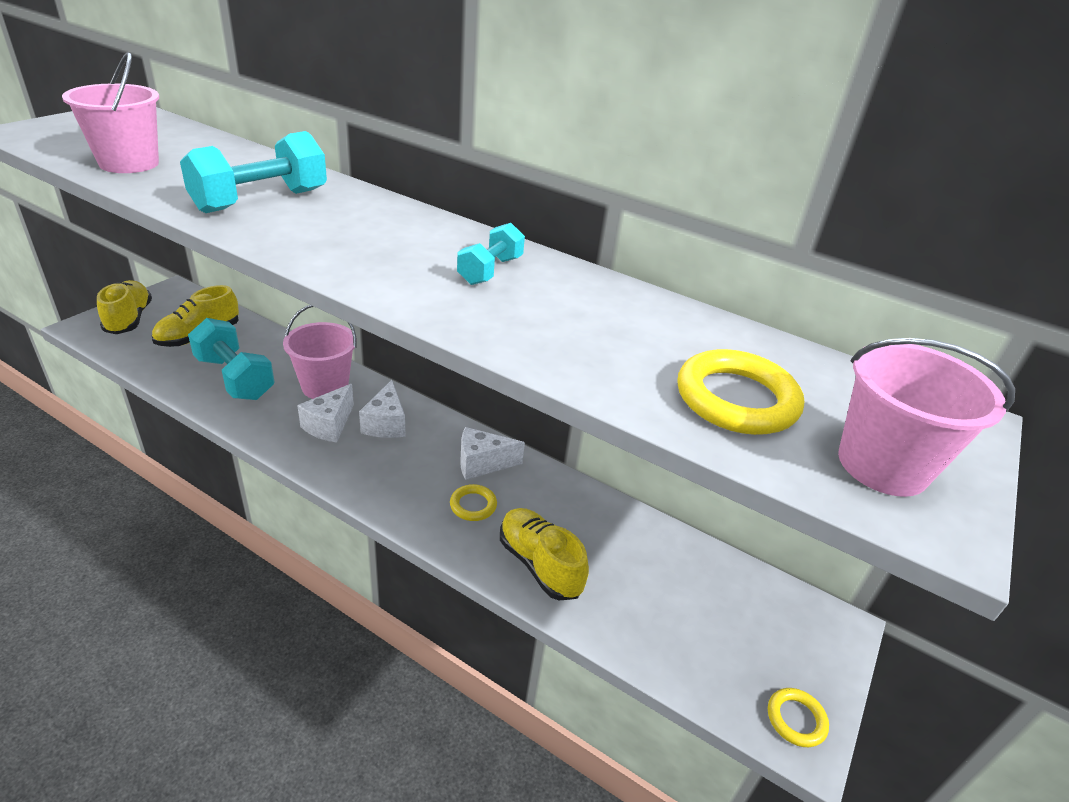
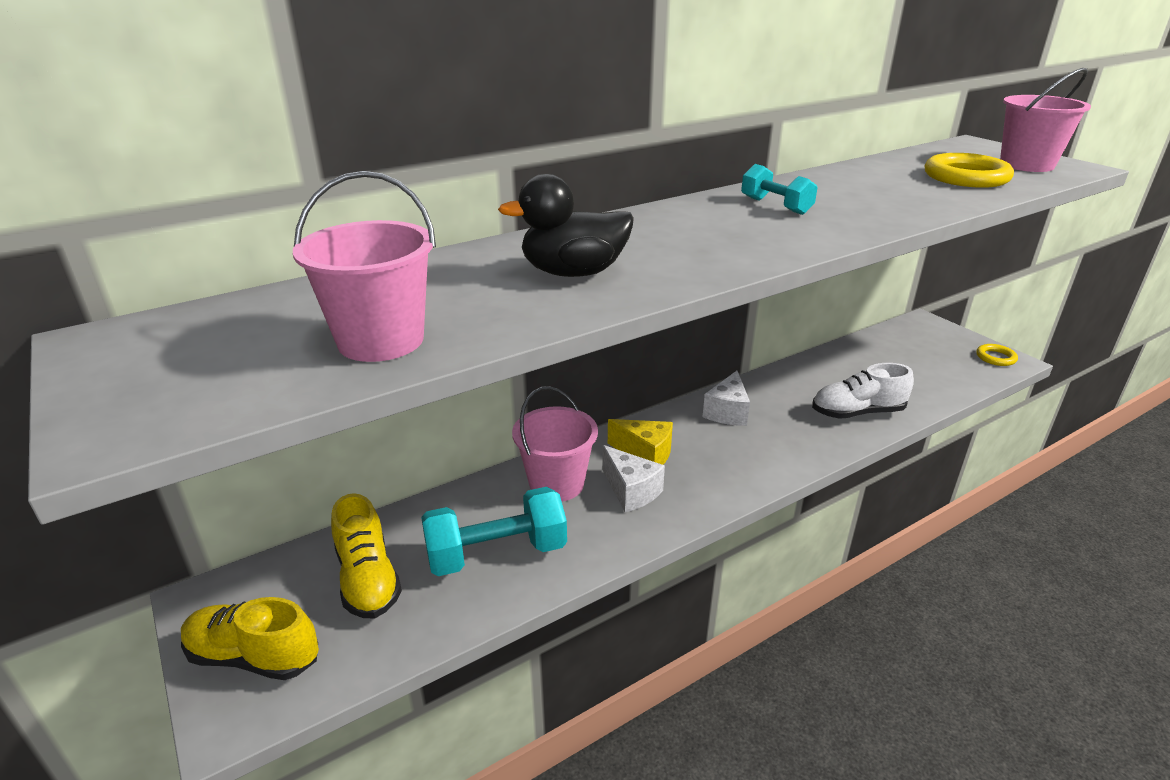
camera: 60 degrees left, 5 degrees down
(261, 201) = (573, 273): turquoise dumbbell -> black duck
(386, 424) = (645, 454): white cheese -> yellow cheese
(473, 505) = (781, 428): yellow ring -> none
(539, 564) = (857, 412): yellow shoe -> white shoe

